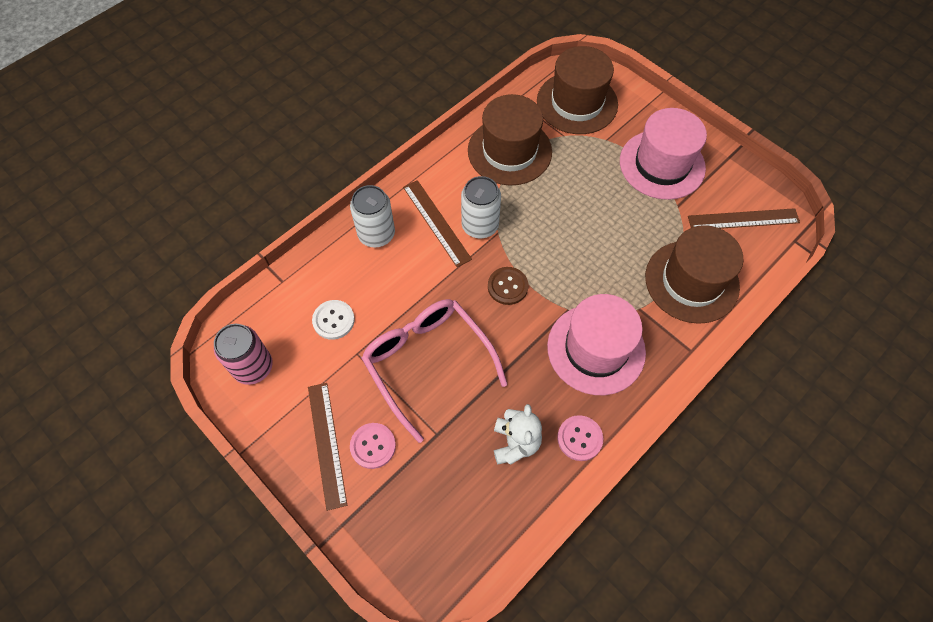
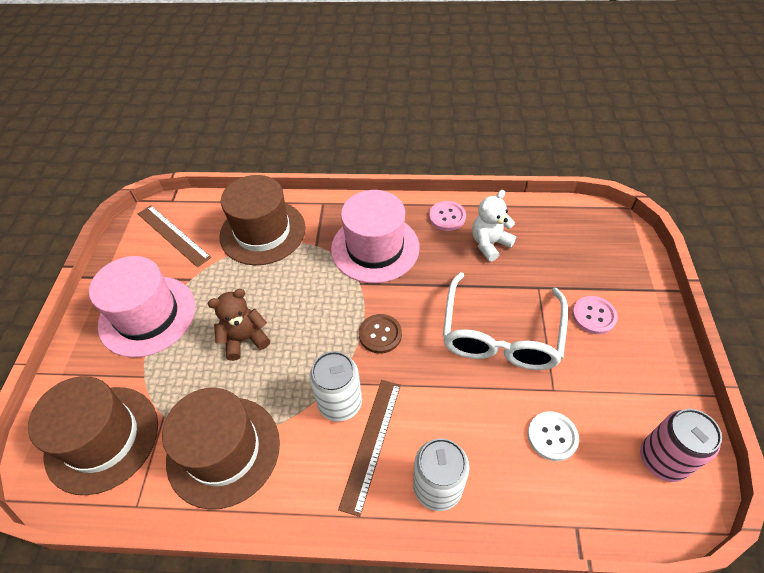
camera: 130 degrees left, 10 degrees down
(327, 444) = (631, 344): brown ruler -> none
(428, 363) = (500, 334): pink glasses -> white glasses
(584, 206) = (245, 339): none -> brown teddy bear

